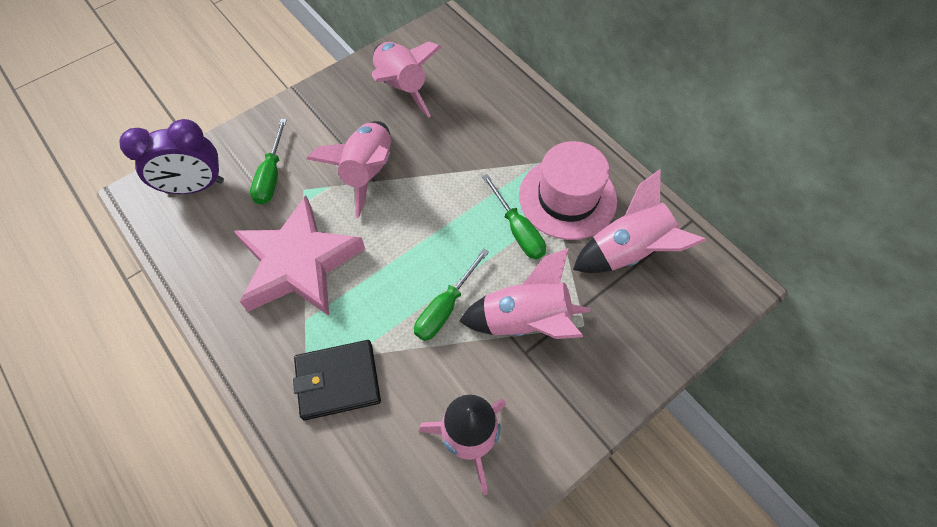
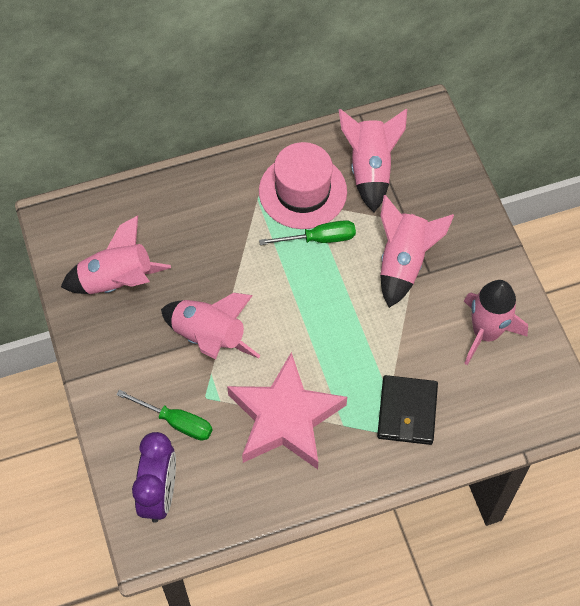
camera: 70 degrees left, 0 degrees up
(445, 307) = (371, 315): green screwdriver -> none

